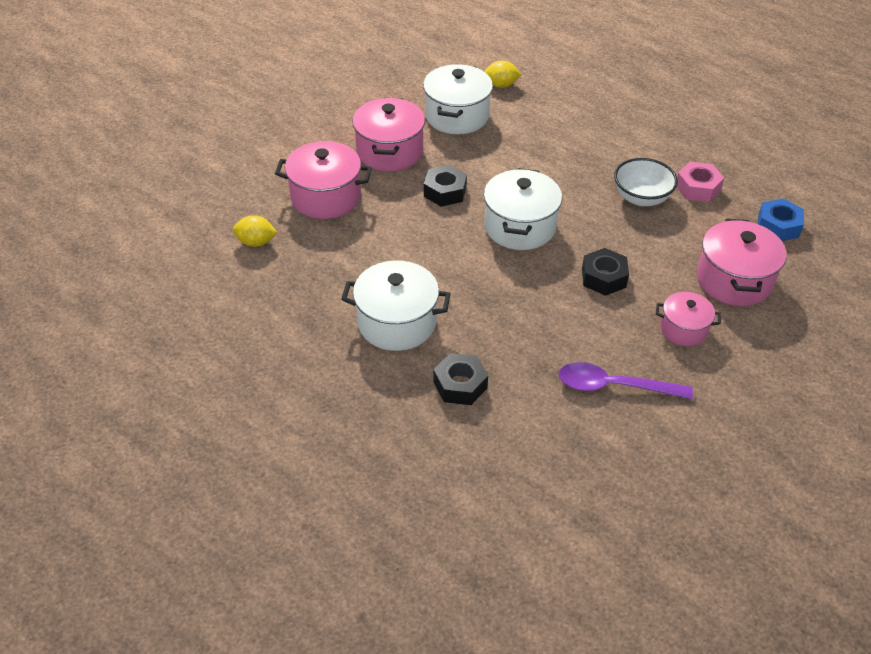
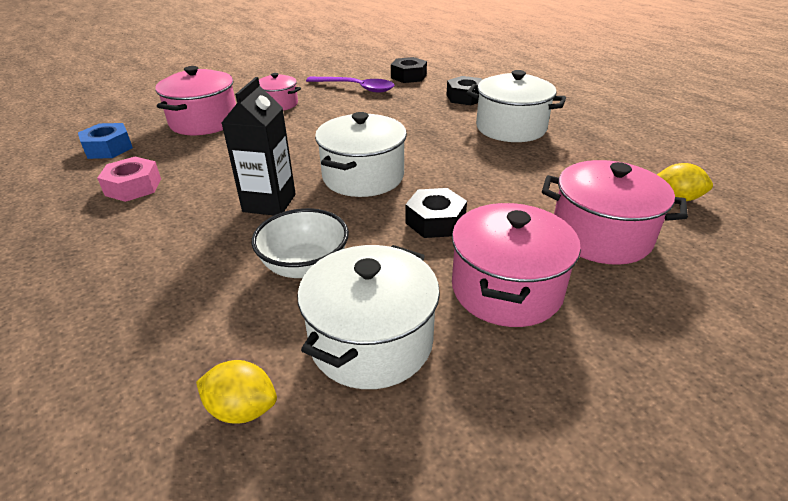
camera: 165 degrees left, 10 degrees down
(577, 189) = (269, 203): none -> black carton
(604, 278) = (312, 134): black nut -> black nut (408, 76)
(641, 198) = (206, 185): white bowl -> white bowl (305, 266)

